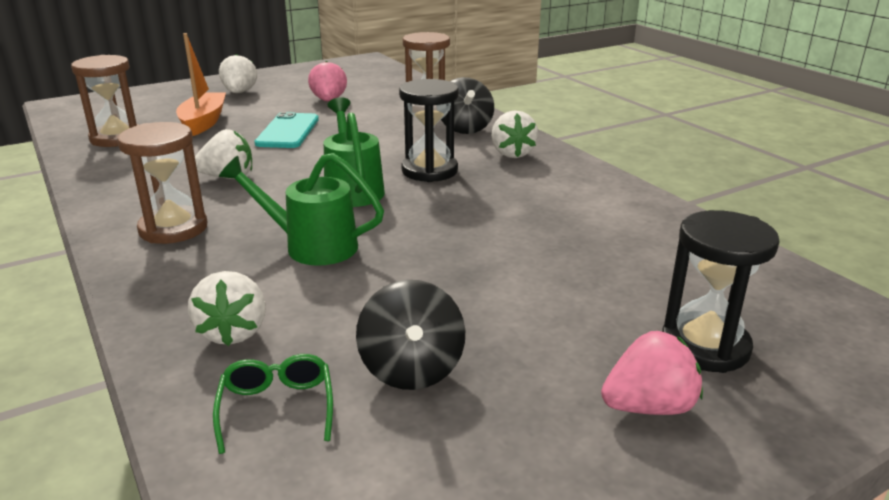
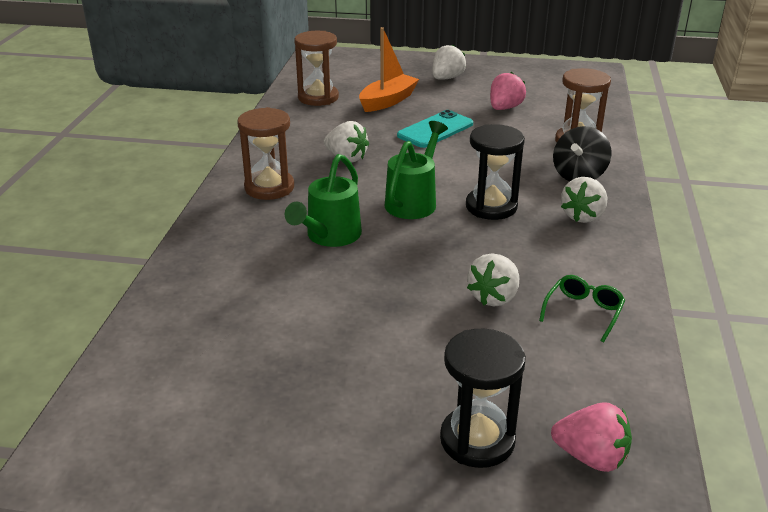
camera: 40 degrees right, 5 degrees up
(233, 332) = (218, 276): white strawberry -> white strawberry (494, 297)
(277, 407) = (186, 333): green glasses -> green glasses (583, 312)
(311, 246) = (329, 236): green watering can -> green watering can turned 120 degrees counterclockwise
(411, 369) = (276, 350): black spinning top -> none
(648, 407) = (374, 452): pink strawberry -> pink strawberry (591, 457)

